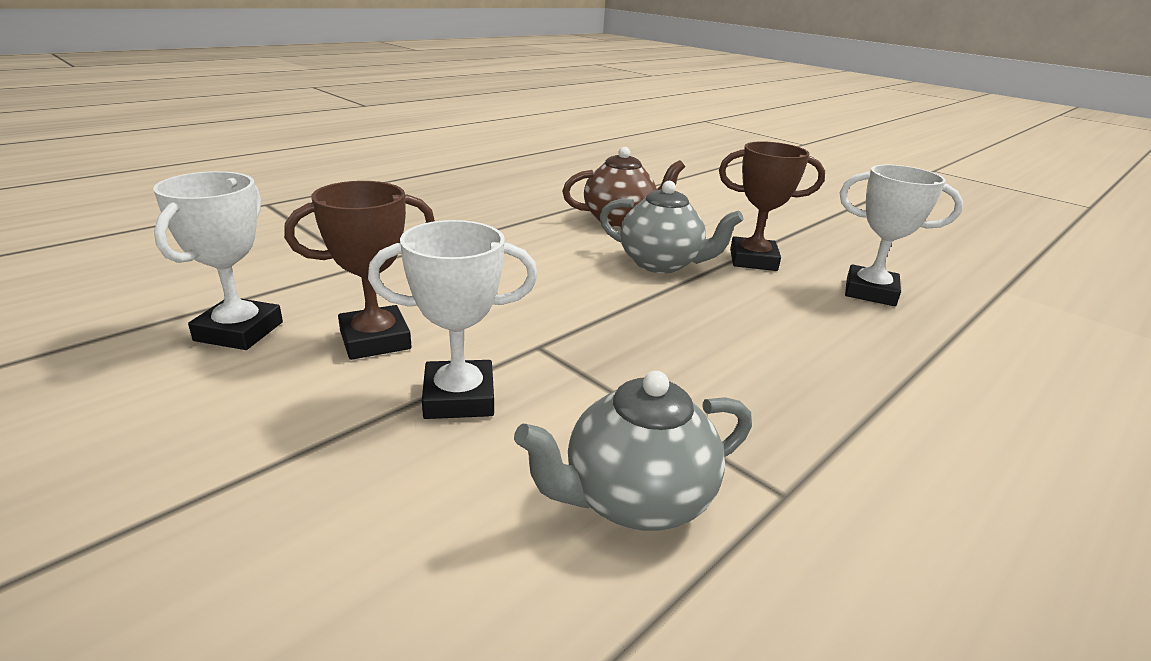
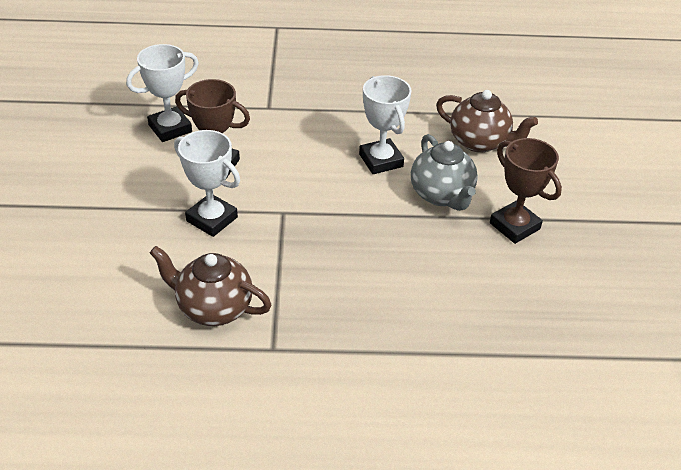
camera: 45 degrees right, 15 degrees up
(635, 500) = (213, 308): grey teapot -> brown teapot
(870, 292) = (550, 296): white trophy -> white trophy (381, 160)

